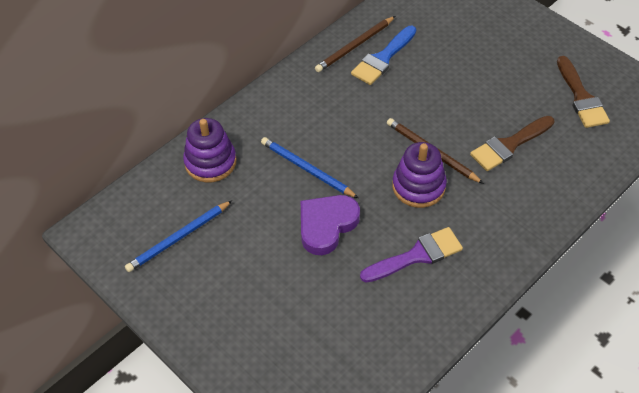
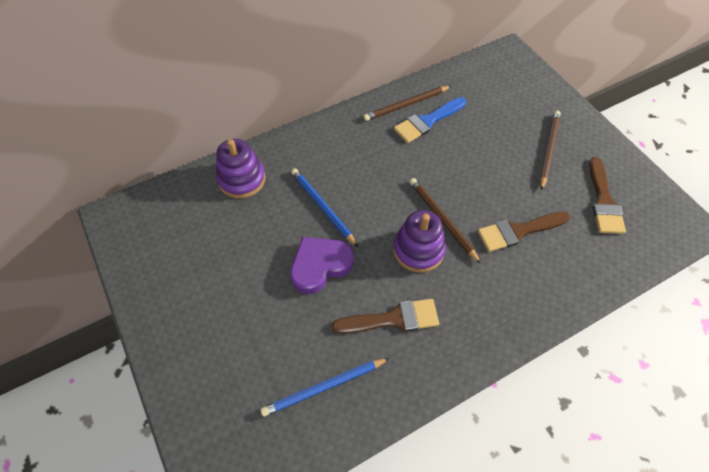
camera: 15 degrees right, 5 degrees up
(179, 238) = (186, 242): blue pencil -> blue pencil (324, 387)
(416, 256) = (392, 319): purple brush -> brown brush
(514, 59) = (548, 150): none -> brown pencil

